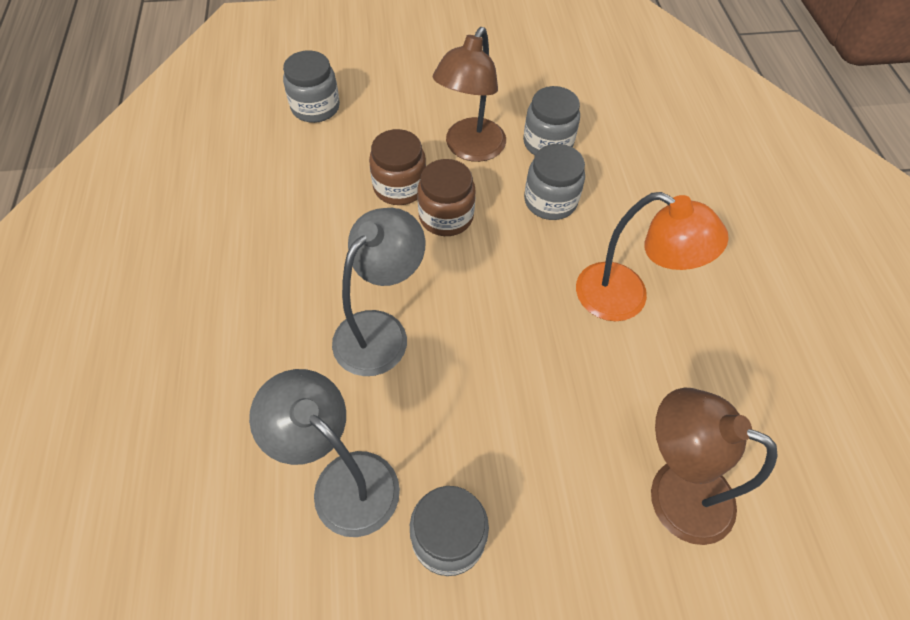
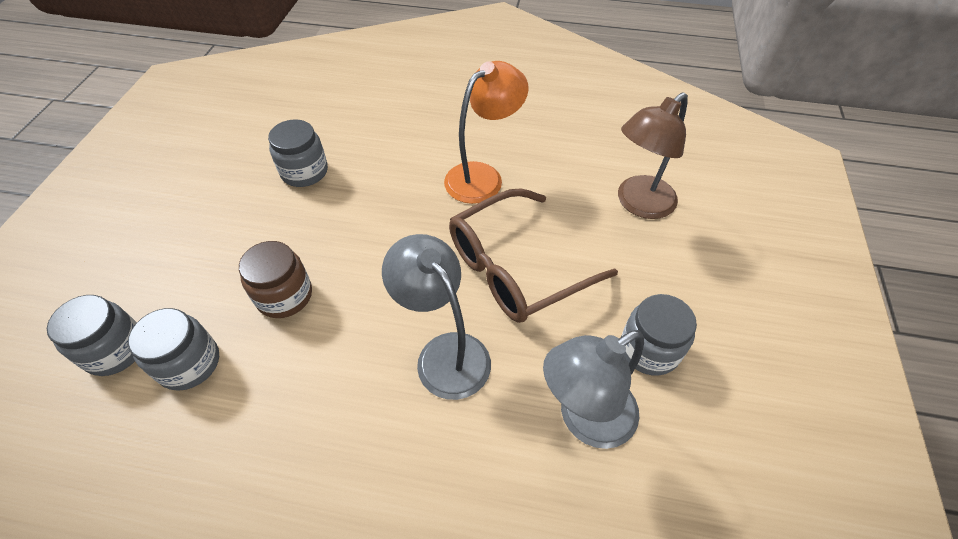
camera: 70 degrees left, 5 degrees down
(446, 216) = (342, 267): brown jar -> none
(470, 149) = (274, 227): brown lamp -> none
(508, 368) = (516, 267): none -> brown glasses
(550, 201) = (368, 190): grey jar -> grey jar (189, 363)

